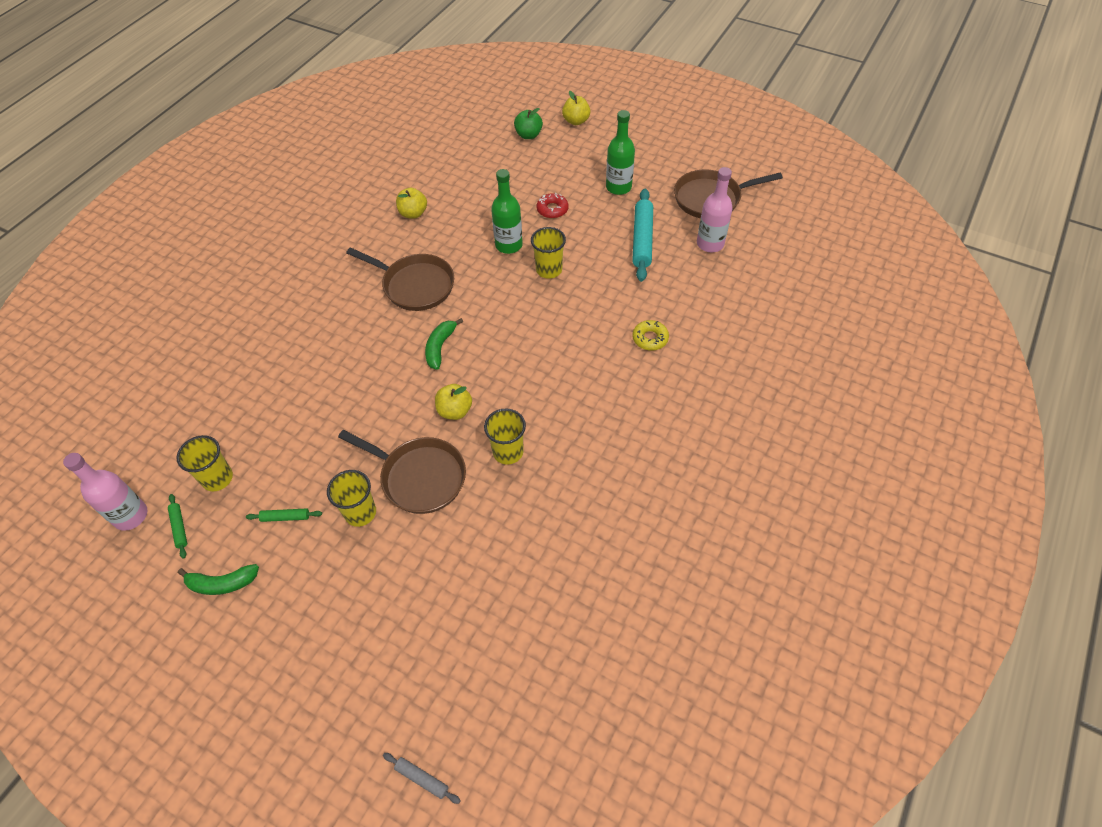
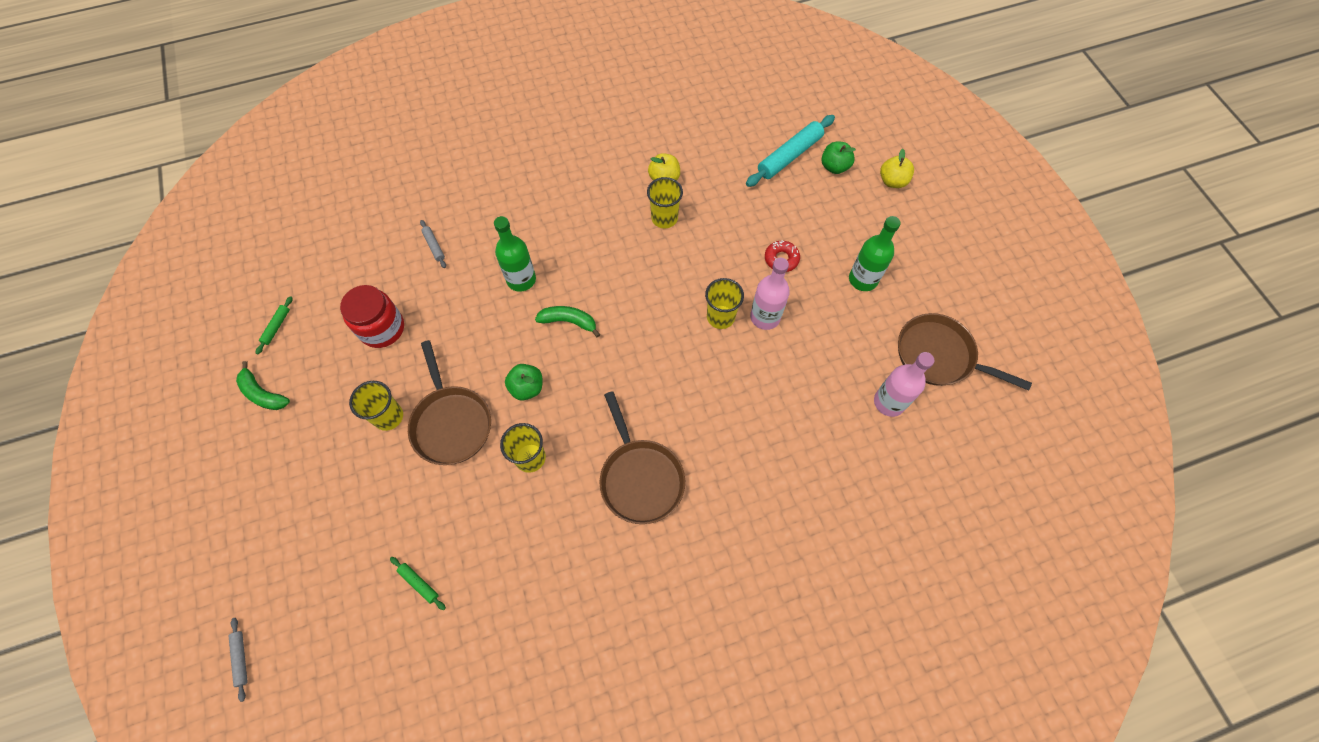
camera: 40 degrees right, 10 degrees up
(131, 516) = (259, 292): pink bottle -> pink bottle (765, 317)
(217, 478) = (330, 307): yellow cup -> yellow cup (664, 218)
(268, 373) = (434, 246): none -> grey rolling pin
(285, 459) = (382, 328): none -> red jar
(285, 517) = (341, 377): green rolling pin -> green rolling pin (419, 583)
(415, 285) = (603, 249): brown pan -> brown pan (640, 478)
(440, 347) = (569, 321): green banana -> green banana turned 45 degrees clockwise
(455, 411) = (527, 388): yellow apple -> green apple
(509, 245) = (711, 267): green bottle -> green bottle (521, 279)
(642, 240) = (830, 349): turquoise rolling pin -> turquoise rolling pin (789, 156)
(650, 338) = (739, 452): yellow donut -> none

